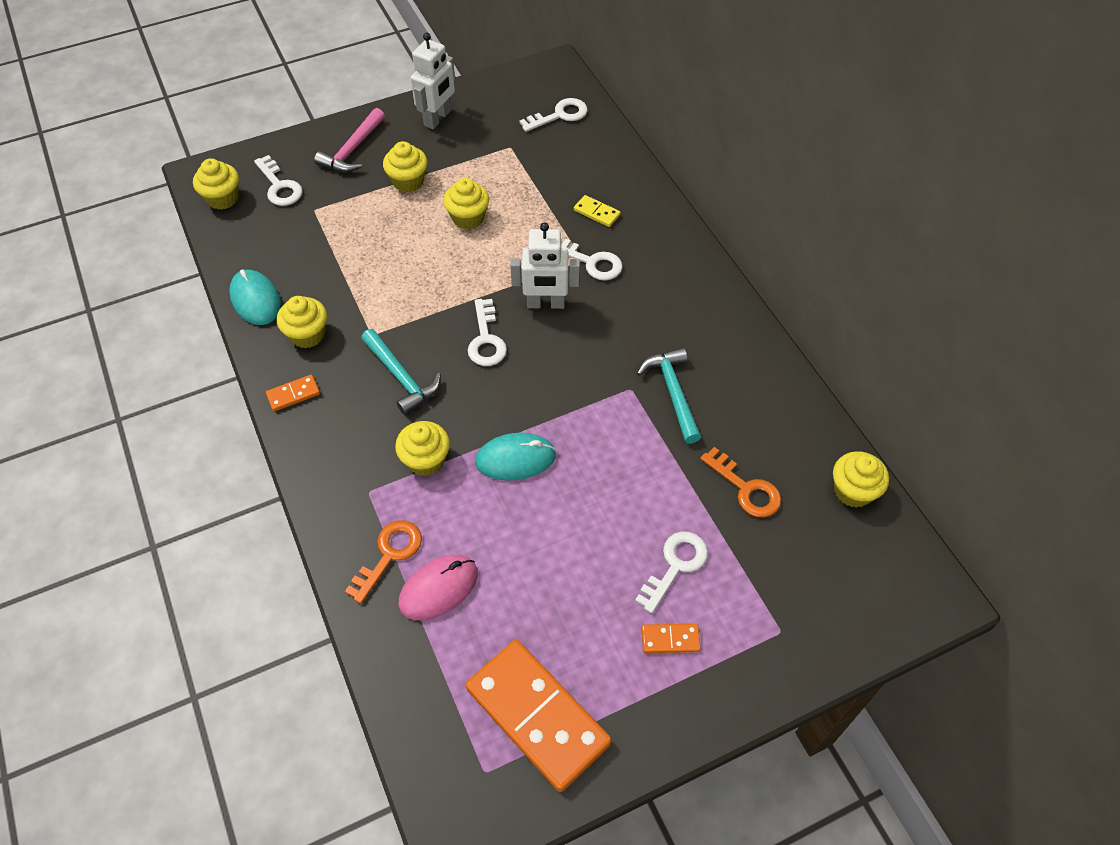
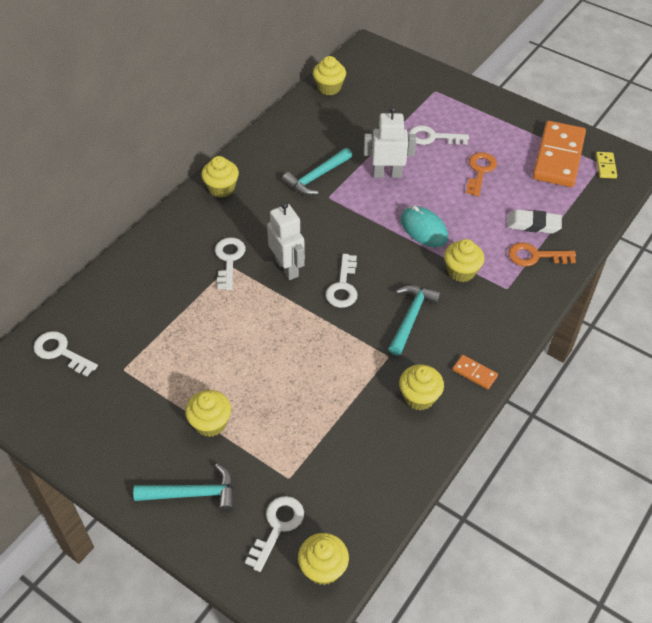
camera: 120 degrees left, 5 degrees down
(255, 300) = (414, 456): turquoise mouse -> none
(352, 150) = (193, 494): pink hammer -> turquoise hammer
(437, 118) = (111, 446): white robot -> white robot (387, 174)
(438, 588) = (533, 224): pink mouse -> white eraser
(468, 218) = (229, 356): yellow cupcake -> yellow cupcake (221, 188)
(486, 339) = (343, 286): white key -> white key turned 135 degrees clockwise
(596, 212) = (173, 277): yellow domino -> yellow domino (605, 166)
(670, 639) = (475, 126): orange domino -> none
(746, 488) = (361, 126): orange key -> orange key (480, 171)

